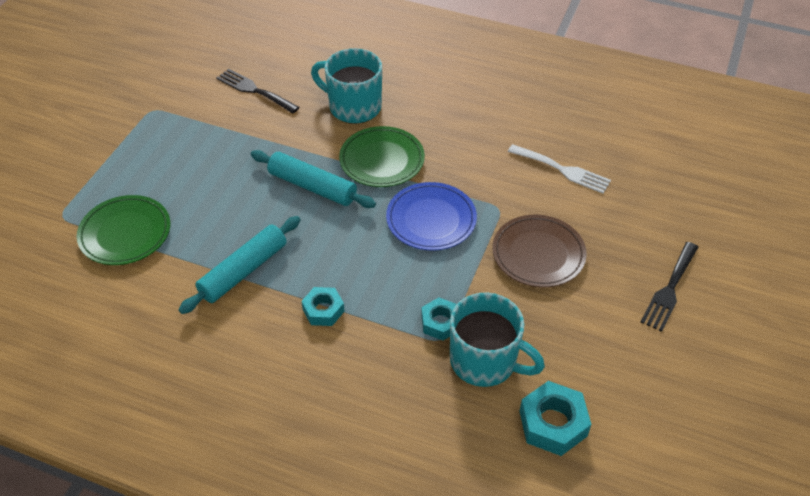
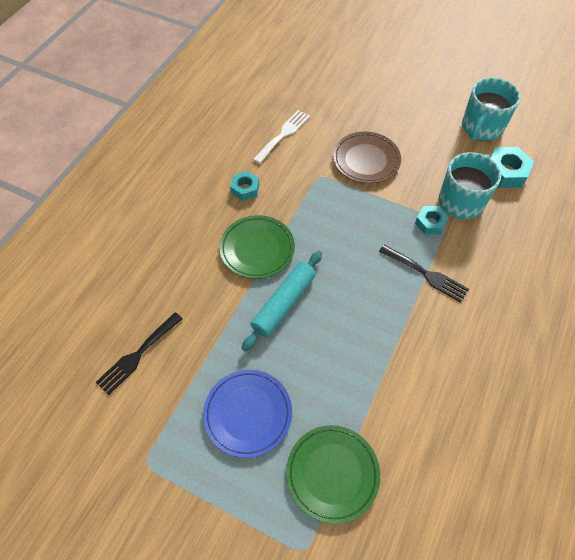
camera: 85 degrees left, 10 degrees up
(243, 271) = (381, 359): turquoise rolling pin -> none
(323, 310) = (422, 298): turquoise nut -> turquoise nut (245, 189)
(353, 107) = (183, 267): turquoise mug -> turquoise mug (481, 128)
(431, 219) = (329, 220): blue plate -> blue plate (248, 413)
(669, 289) = (397, 100): black fork -> black fork (426, 274)

